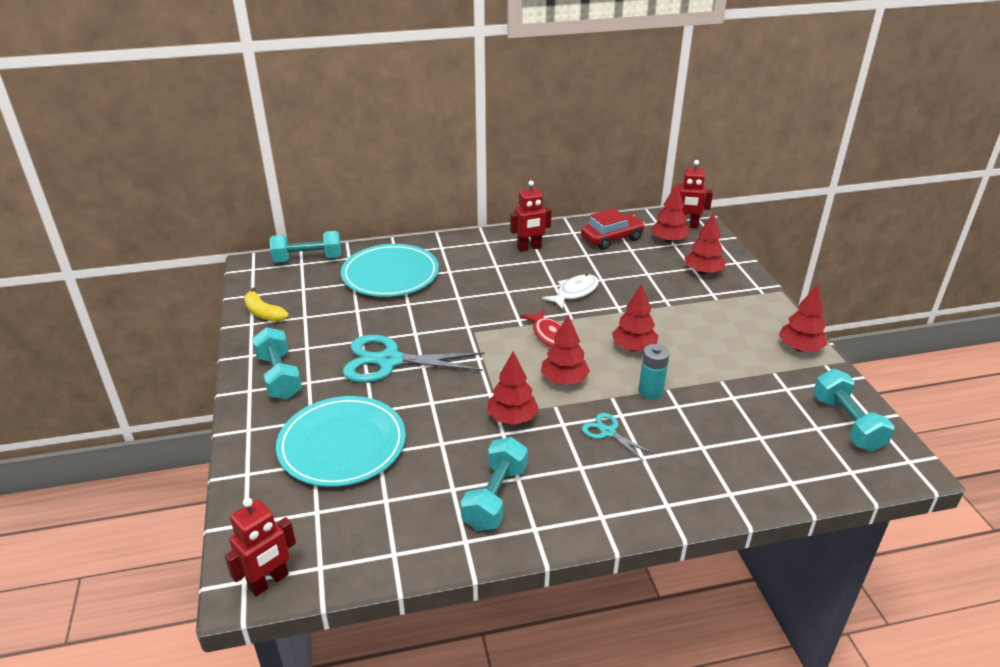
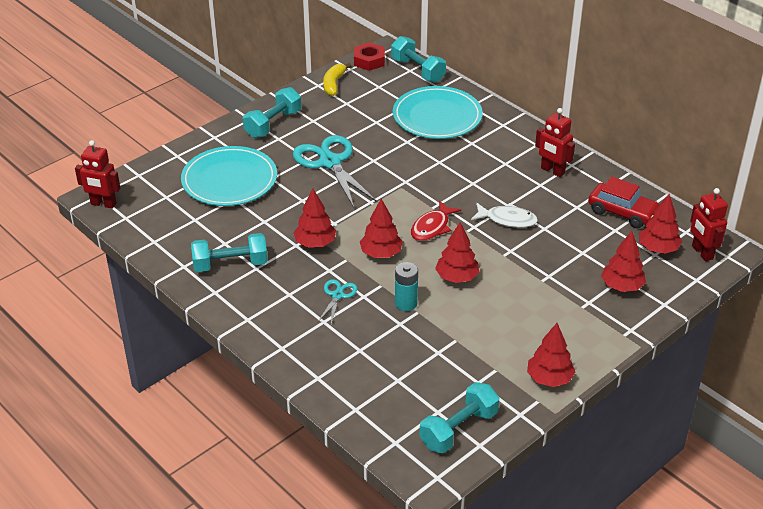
camera: 60 degrees right, 5 degrees up
(255, 279) = (369, 61): none -> red nut

